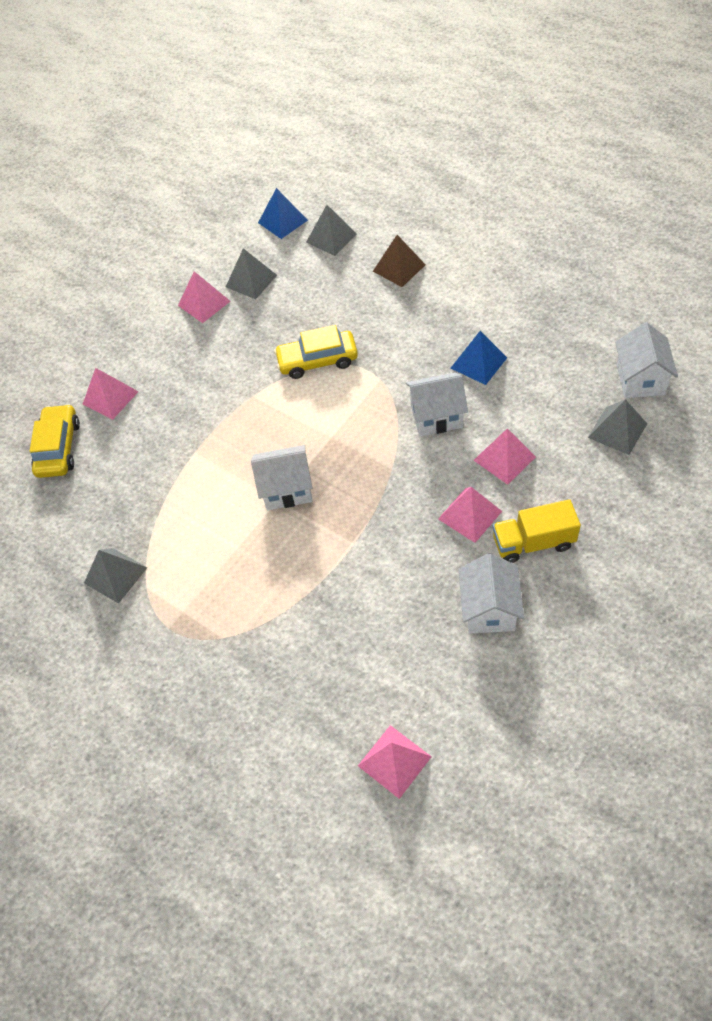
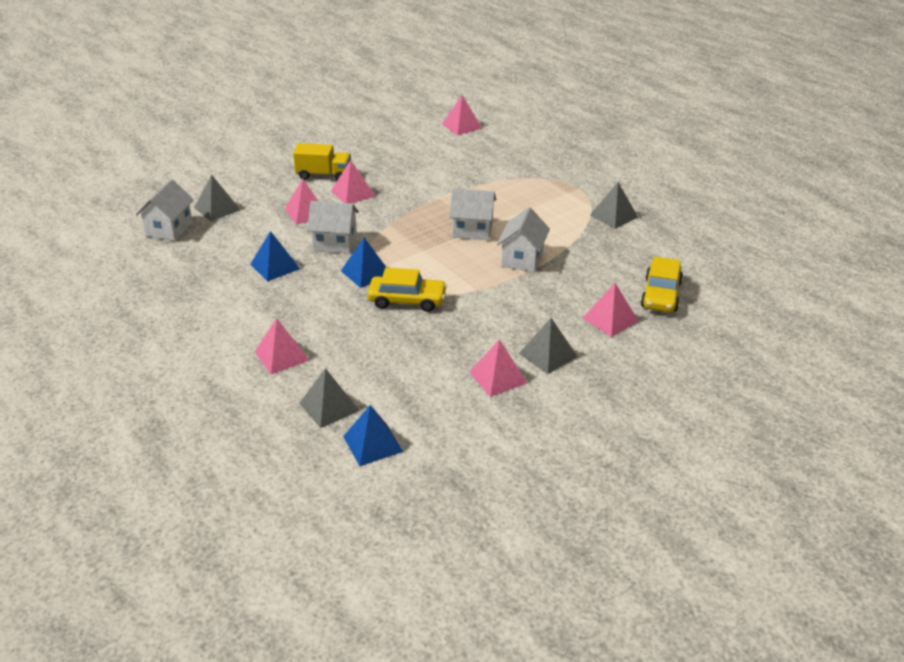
camera: 170 degrees left, 20 degrees down
(251, 281) = (439, 386): grey pyramid -> grey pyramid (548, 355)
(377, 384) = (366, 272): none -> blue pyramid
(399, 268) = (281, 356): brown pyramid -> pink pyramid
(489, 609) = (373, 158): white house -> white house (522, 259)

